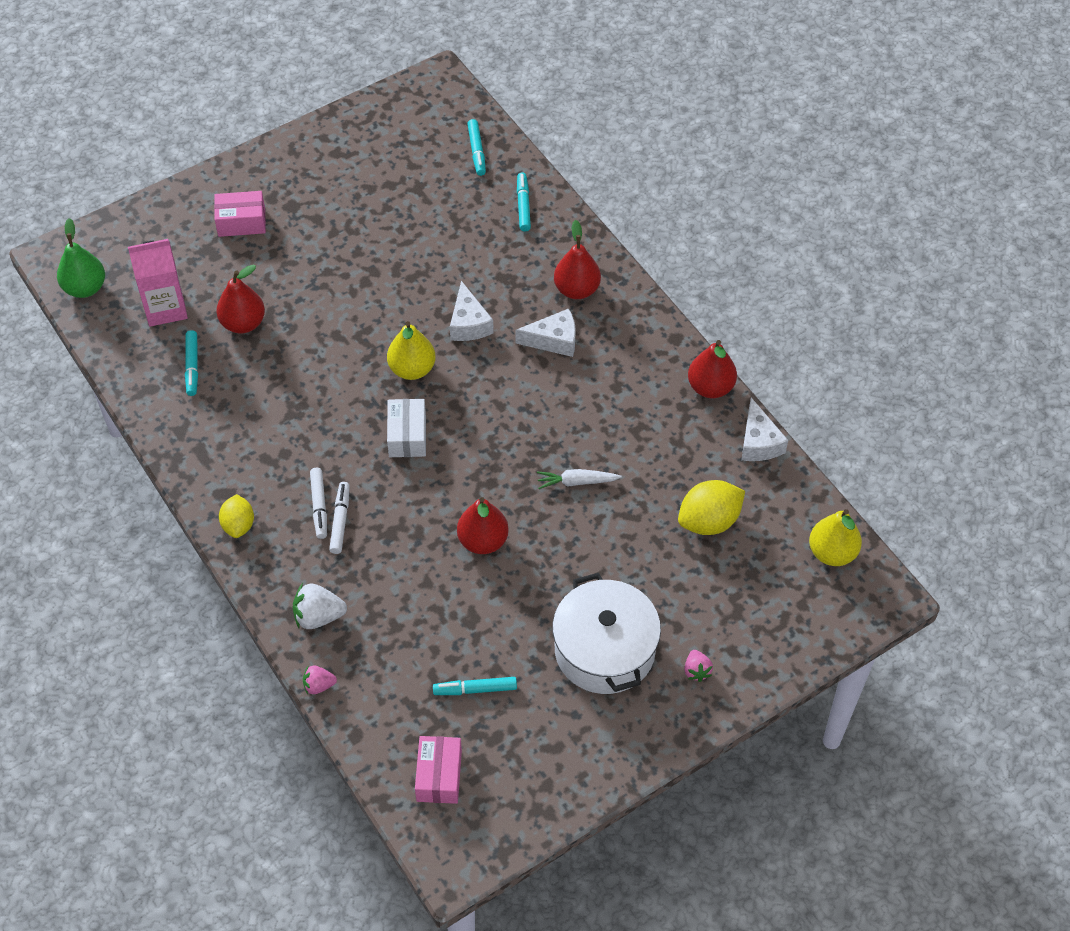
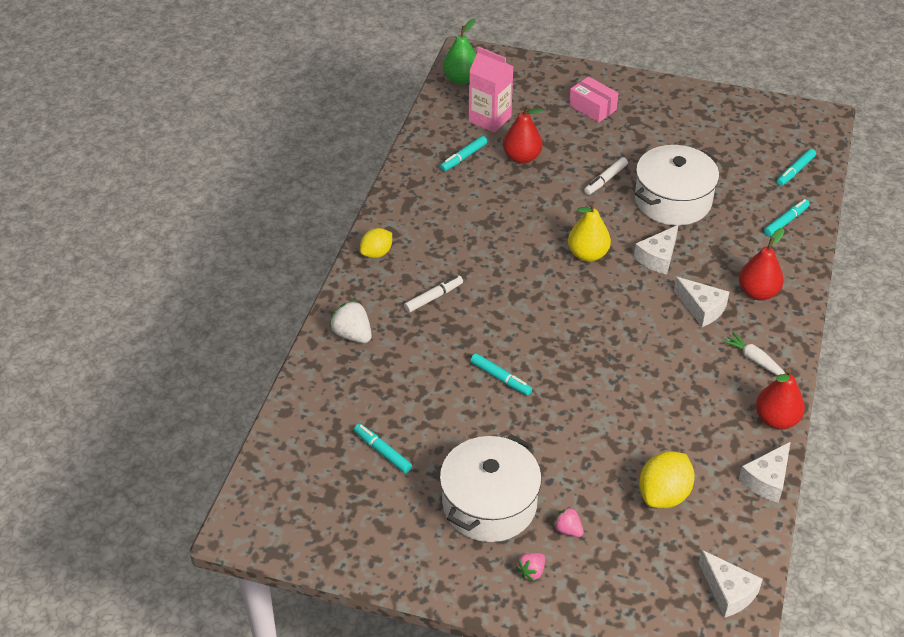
camera: 50 degrees right, 10 degrees down
(319, 506) = (433, 280): white marker -> white marker (605, 180)
(319, 685) = (303, 369): pink strawberry -> pink strawberry (568, 529)
(407, 436) = (535, 286): white box -> none
(417, 259) = (673, 200): none -> white pot
(439, 776) = (297, 477): pink box -> none
(483, 541) = (500, 378): red pear -> turquoise marker
(576, 482) = (605, 397): white carrot -> white carrot (754, 360)
(709, 521) = (664, 495): yellow lemon -> yellow lemon turned 75 degrees counterclockwise
(832, 552) = (728, 592): yellow pear -> white cheese

